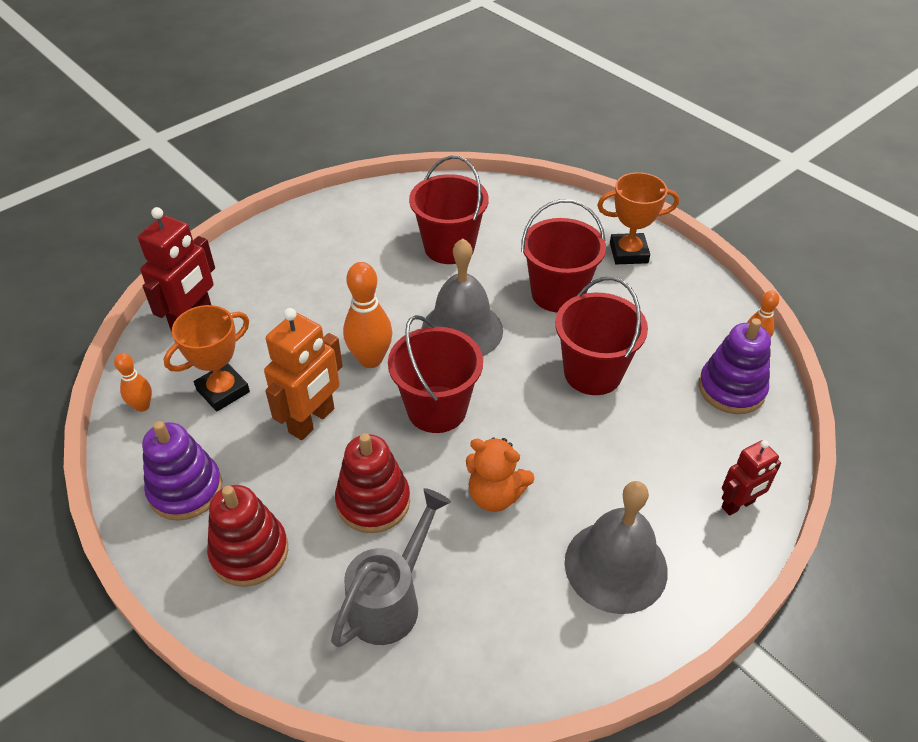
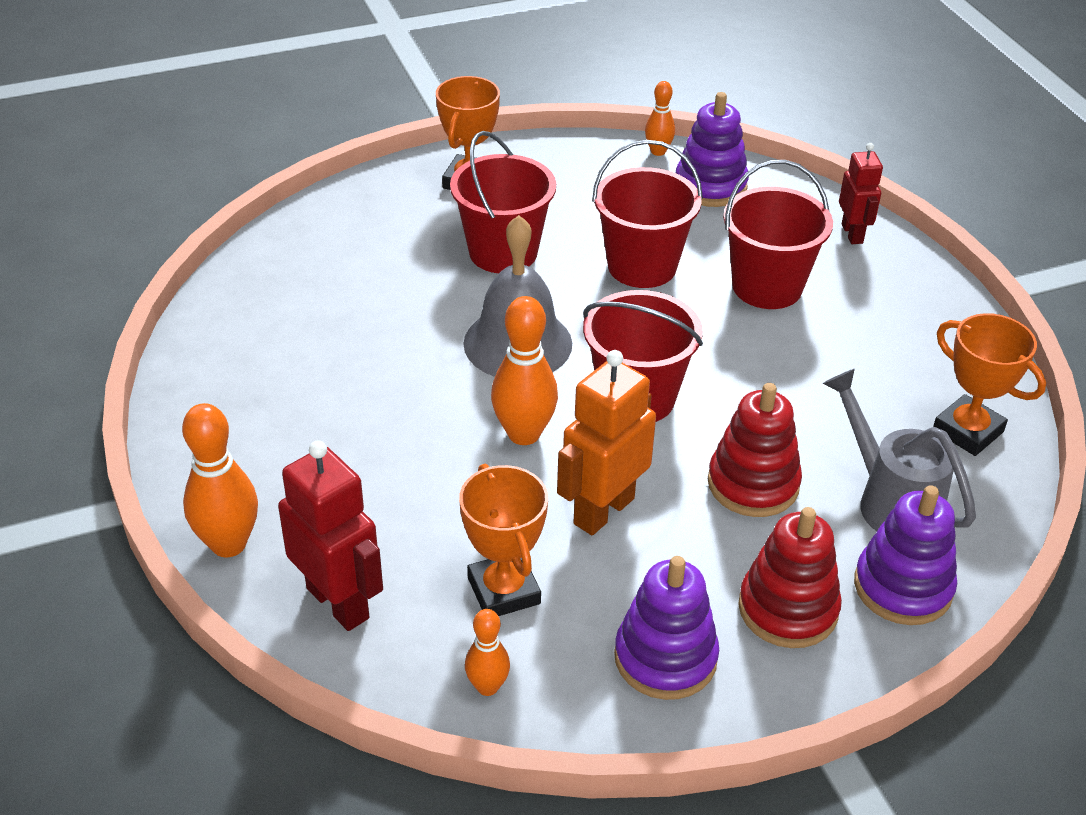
camera: 70 degrees left, 5 degrees down
(225, 263) = (228, 544): none -> orange bowling pin
(295, 627) = (902, 587): none -> purple stacking toy
(312, 421) = (603, 511): orange robot -> orange robot turned 105 degrees counterclockwise
(449, 247) = (358, 313): red bucket -> red bucket (767, 287)
(495, 495) = (780, 386): orange teddy bear -> none
(505, 648) = (967, 431): none -> orange trophy
(615, 566) = (896, 331): grey bell -> none

